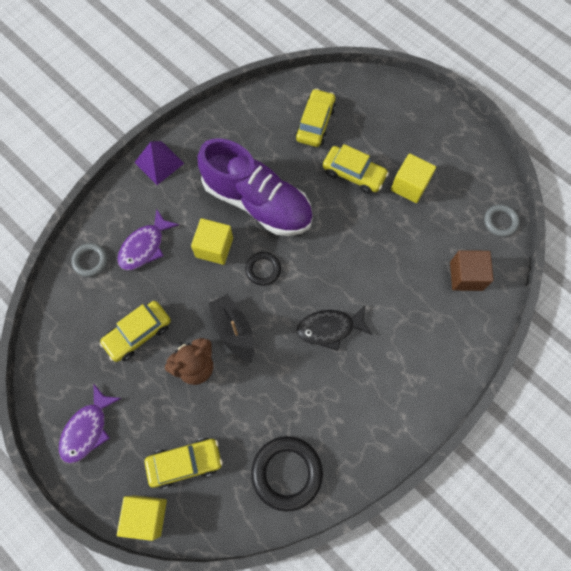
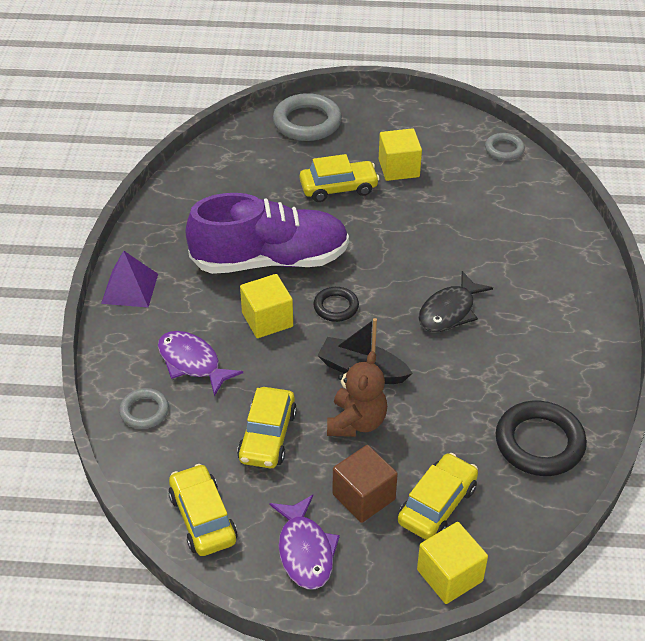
camera: 40 degrees left, 25 degrees down
(145, 246) = (192, 363): purple fish -> purple fish turned 135 degrees clockwise
(315, 123) = (258, 172): yellow car -> yellow car (203, 518)
(385, 102) = (307, 122): none -> grey ring
(466, 276) = (520, 202): brown cube -> brown cube (363, 497)

